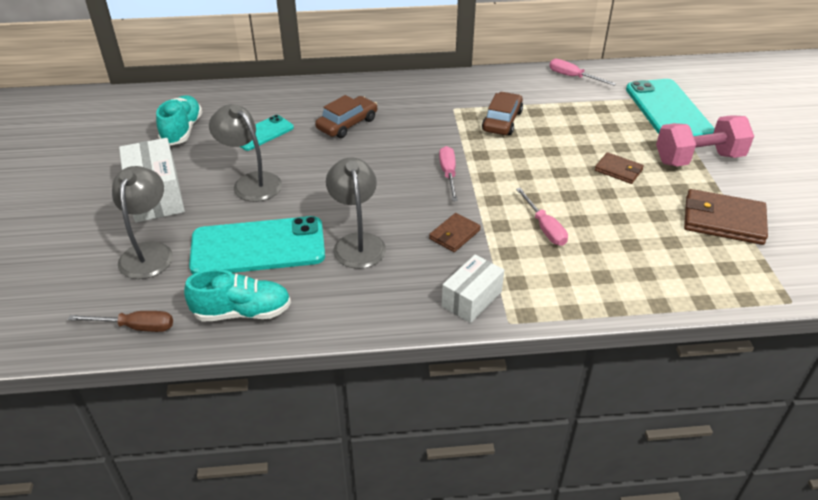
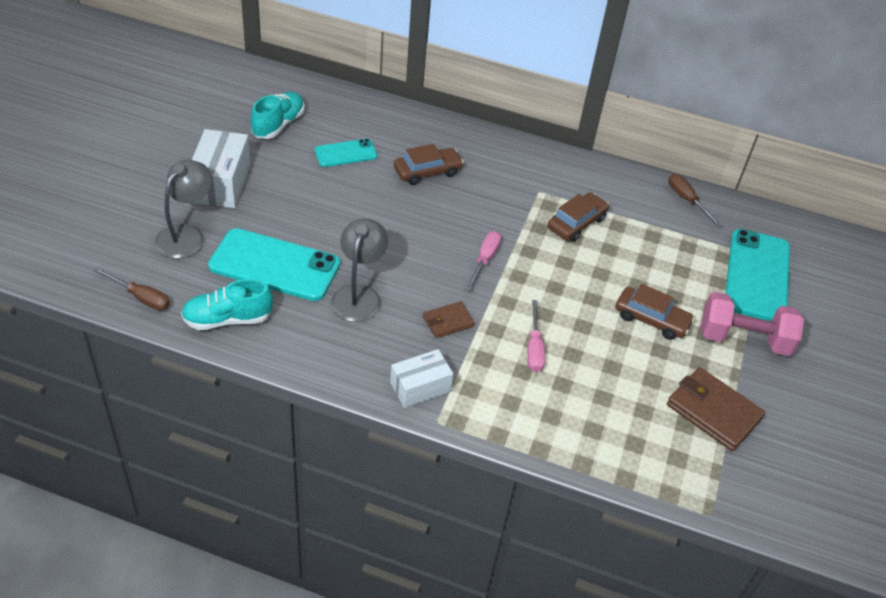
camera: 20 degrees right, 5 degrees up
(242, 312) = (227, 319): turquoise shoe -> turquoise shoe turned 150 degrees clockwise
(251, 182) = (306, 200): grey lamp -> none
(573, 77) = (687, 200): pink screwdriver -> brown screwdriver
(618, 170) = (651, 319): brown wallet -> brown car

